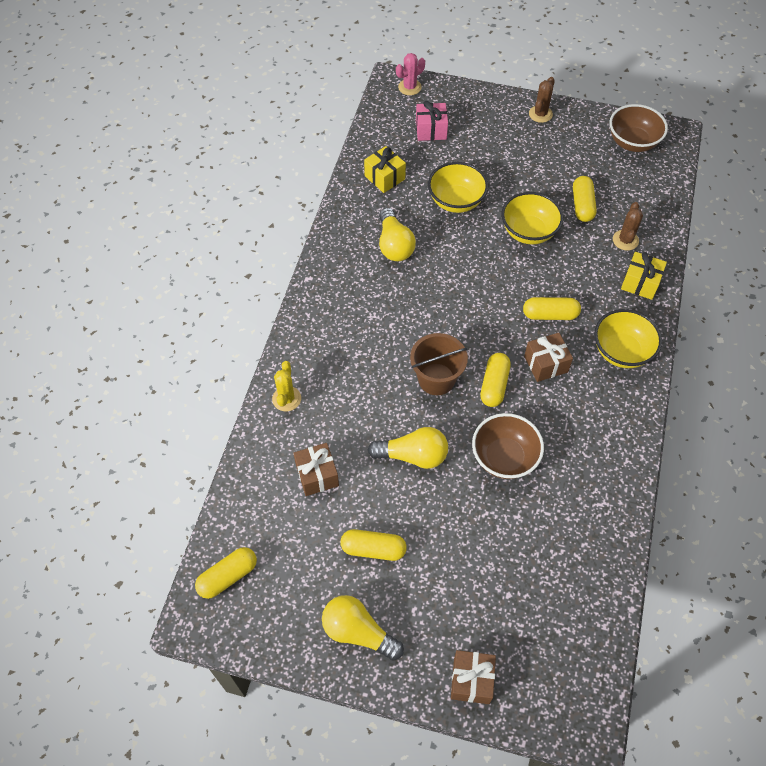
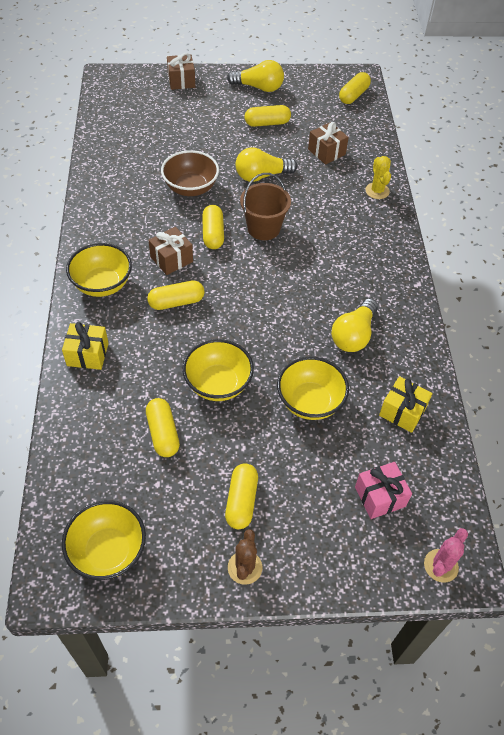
camera: 160 degrees right, 5 degrees down
(394, 245) = (353, 335): yellow light bulb -> yellow light bulb turned 120 degrees counterclockwise
(532, 149) = (241, 501): none -> yellow capsule
(625, 240) = (107, 400): brown cactus -> none
(632, 142) = (108, 551): brown bowl -> yellow bowl

